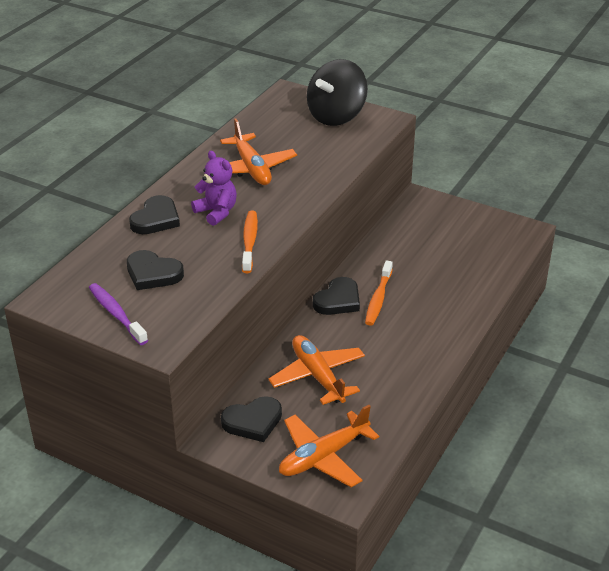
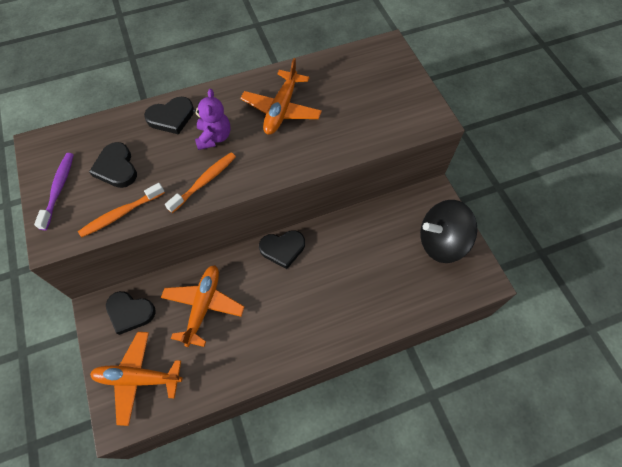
camera: 40 degrees right, 25 degrees up
(336, 116) = (398, 93): black spinning top -> black spinning top (441, 242)
(378, 299) = (310, 267): orange toothbrush -> orange toothbrush (121, 214)

